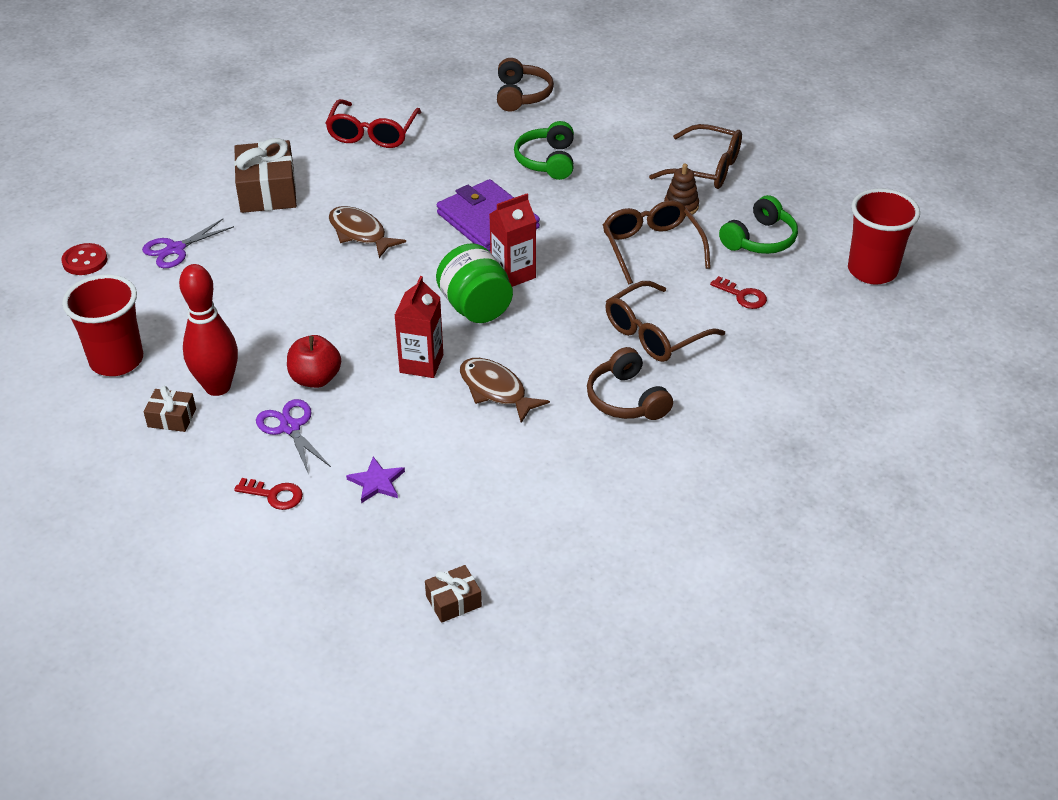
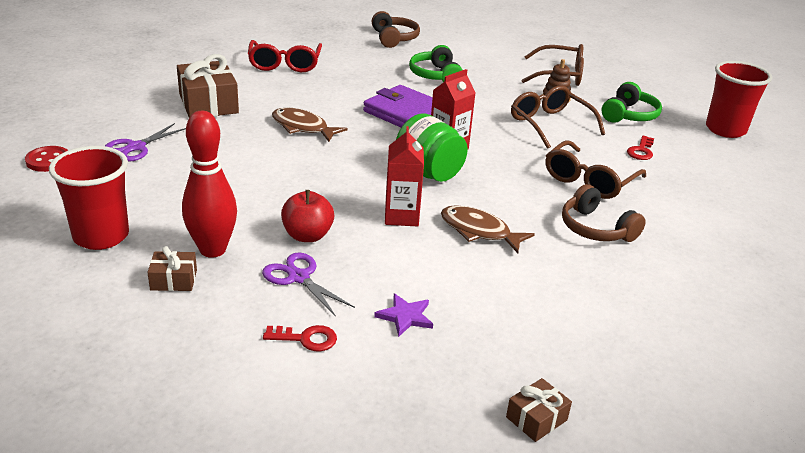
camera: 15 degrees left, 10 degrees down
(742, 296) = (641, 151): red key -> red key turned 90 degrees clockwise

